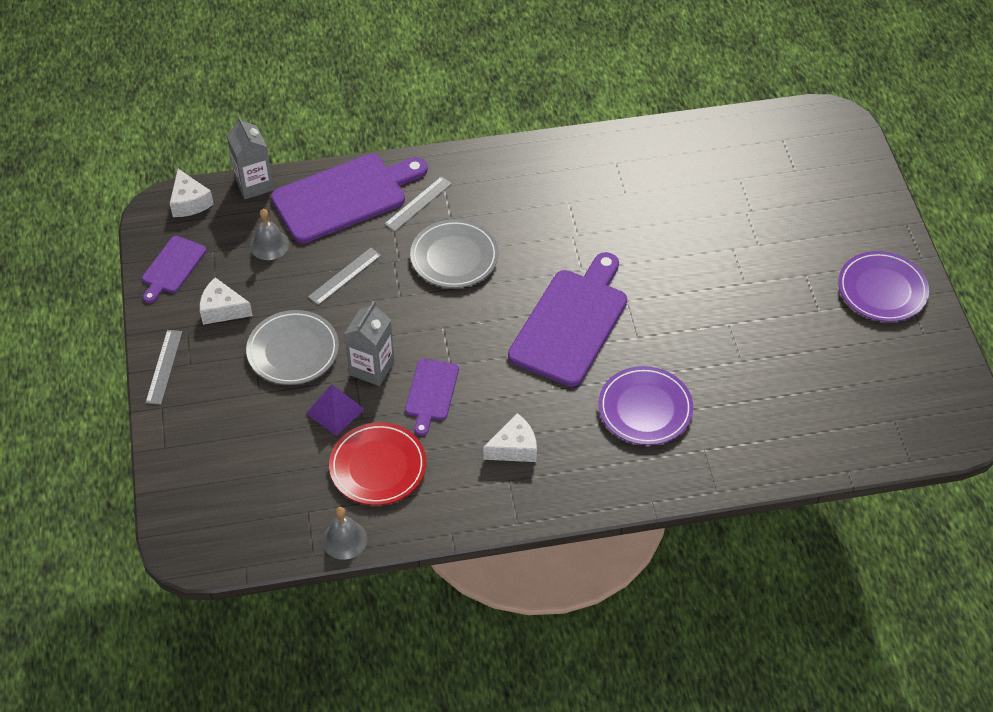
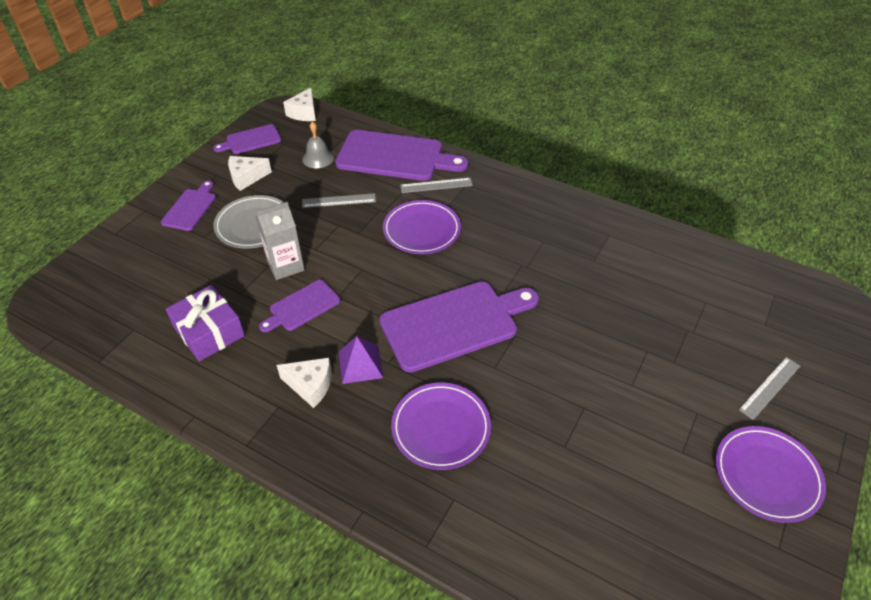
camera: 40 degrees right, 5 degrees down
(164, 367) = (175, 189): grey ruler -> grey ruler (769, 387)
(207, 375) = (190, 208): none -> purple cutting board
(222, 309) = (246, 177): white cheese -> white cheese turned 75 degrees counterclockwise
(254, 184) = (351, 122): grey carton -> none
(335, 411) = (230, 277): purple pyramid -> purple pyramid (360, 364)
(344, 539) = (128, 365): grey bell -> none
(378, 467) = (209, 332): red plate -> purple gift
(454, 257) = (421, 230): grey plate -> purple plate

